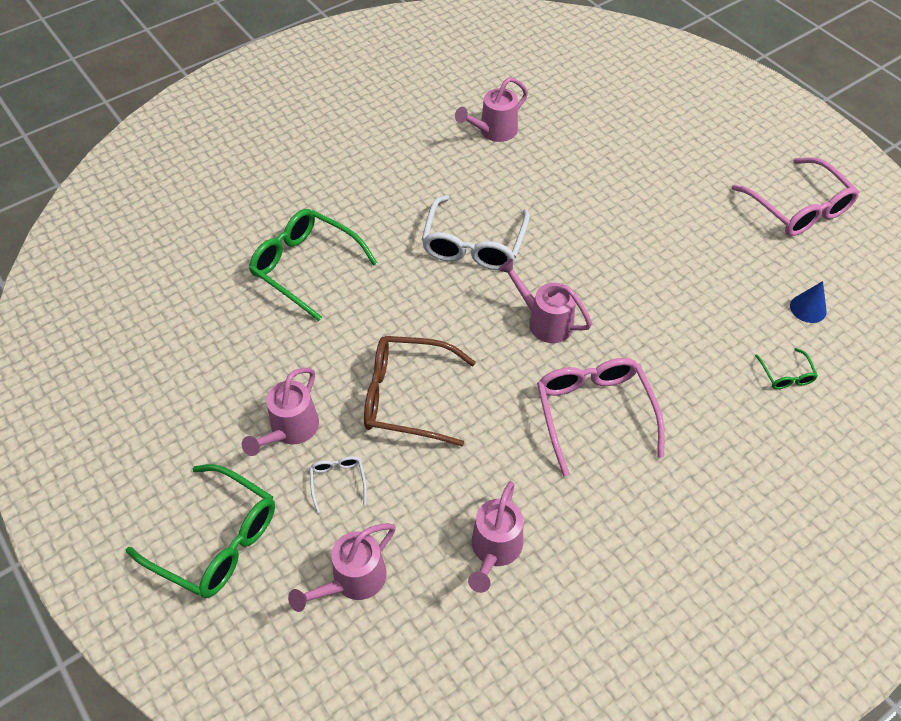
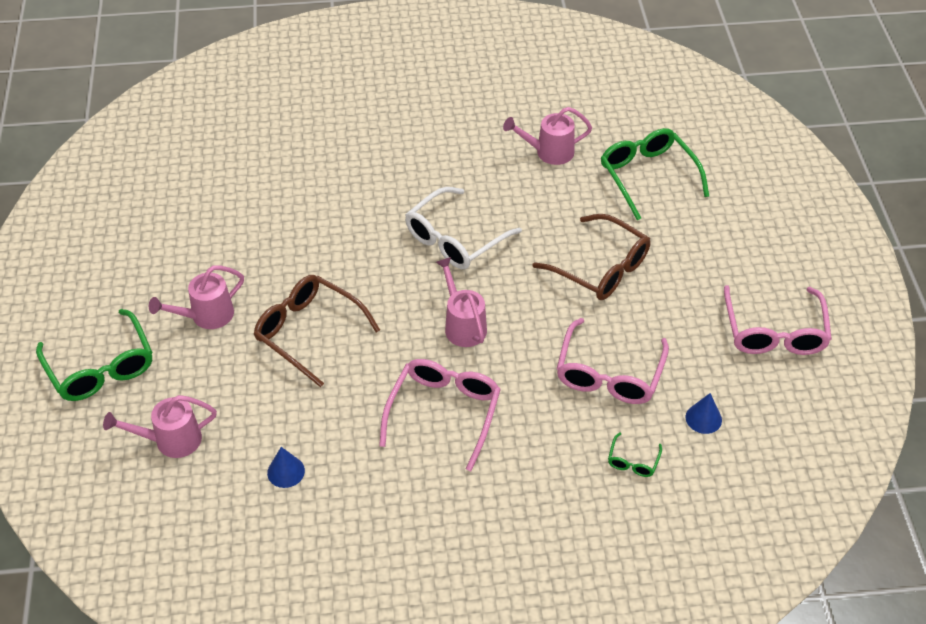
camera: 30 degrees right, 5 degrees down
(306, 267) = (308, 200): green glasses -> green glasses (648, 176)
(338, 482) = (212, 369): white glasses -> none
(494, 550) = (286, 471): pink watering can -> blue cone
(619, 215) = (600, 268): none -> brown glasses
(703, 306) = (609, 374): none -> pink glasses

